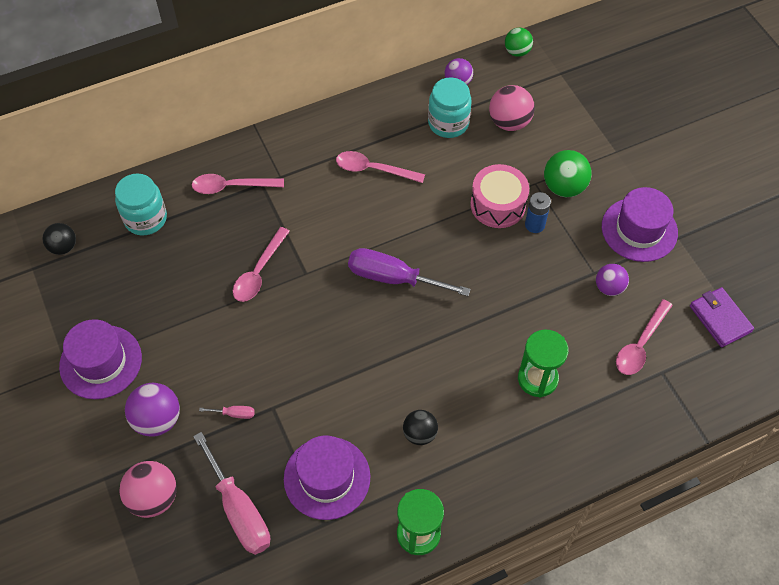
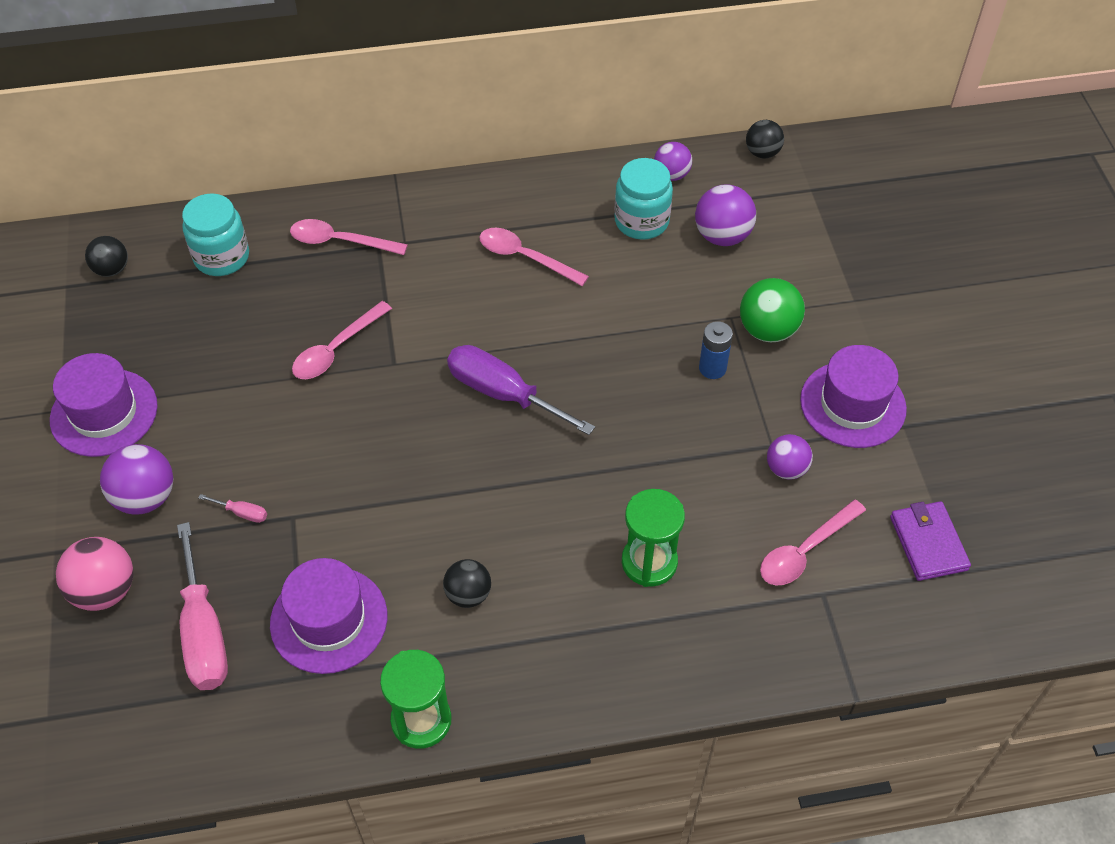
camera: 15 degrees right, 5 degrees down
(498, 205) = (672, 333): pink drum -> none
(509, 122) = (722, 236): pink ball -> purple ball
(517, 52) = (762, 153): green ball -> black ball

